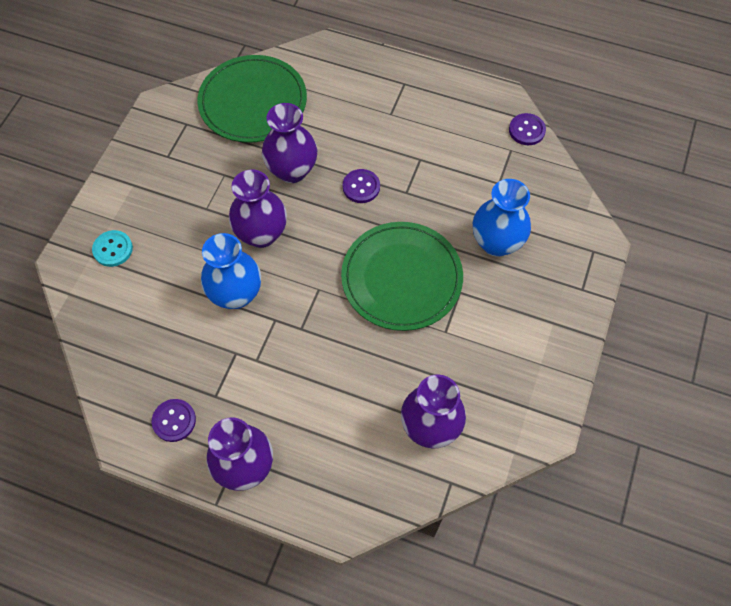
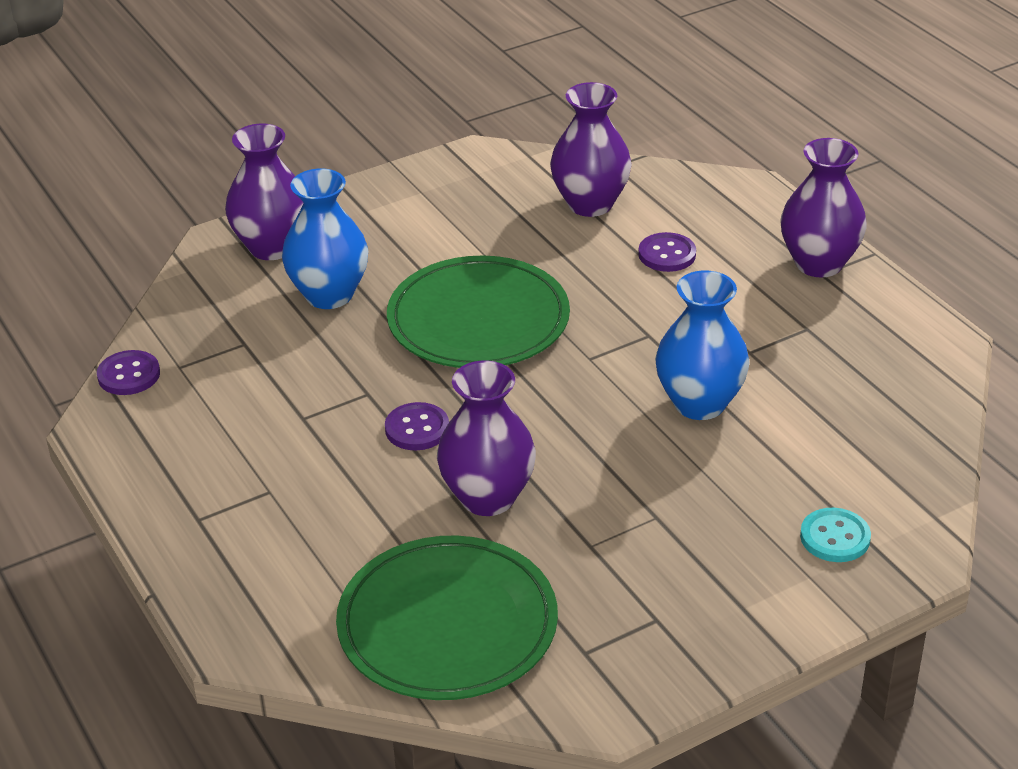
camera: 140 degrees left, 25 degrees down
(174, 421) = (874, 331): purple button -> purple button (667, 254)
(261, 234) = (605, 447): purple vase -> purple vase (272, 247)

